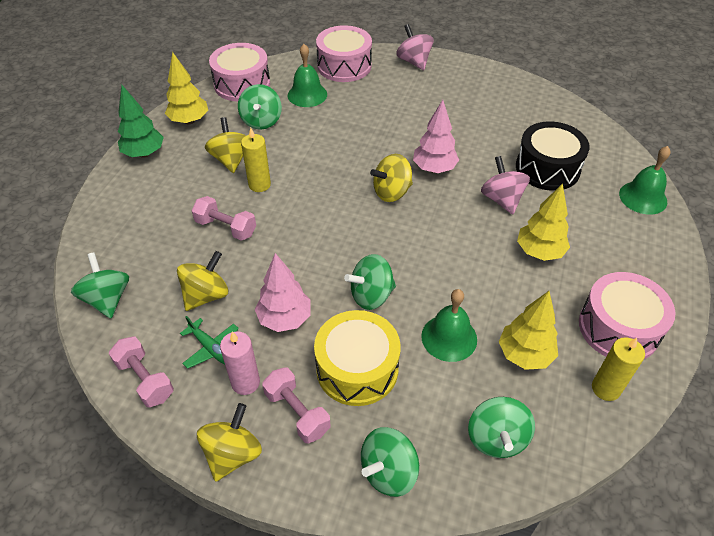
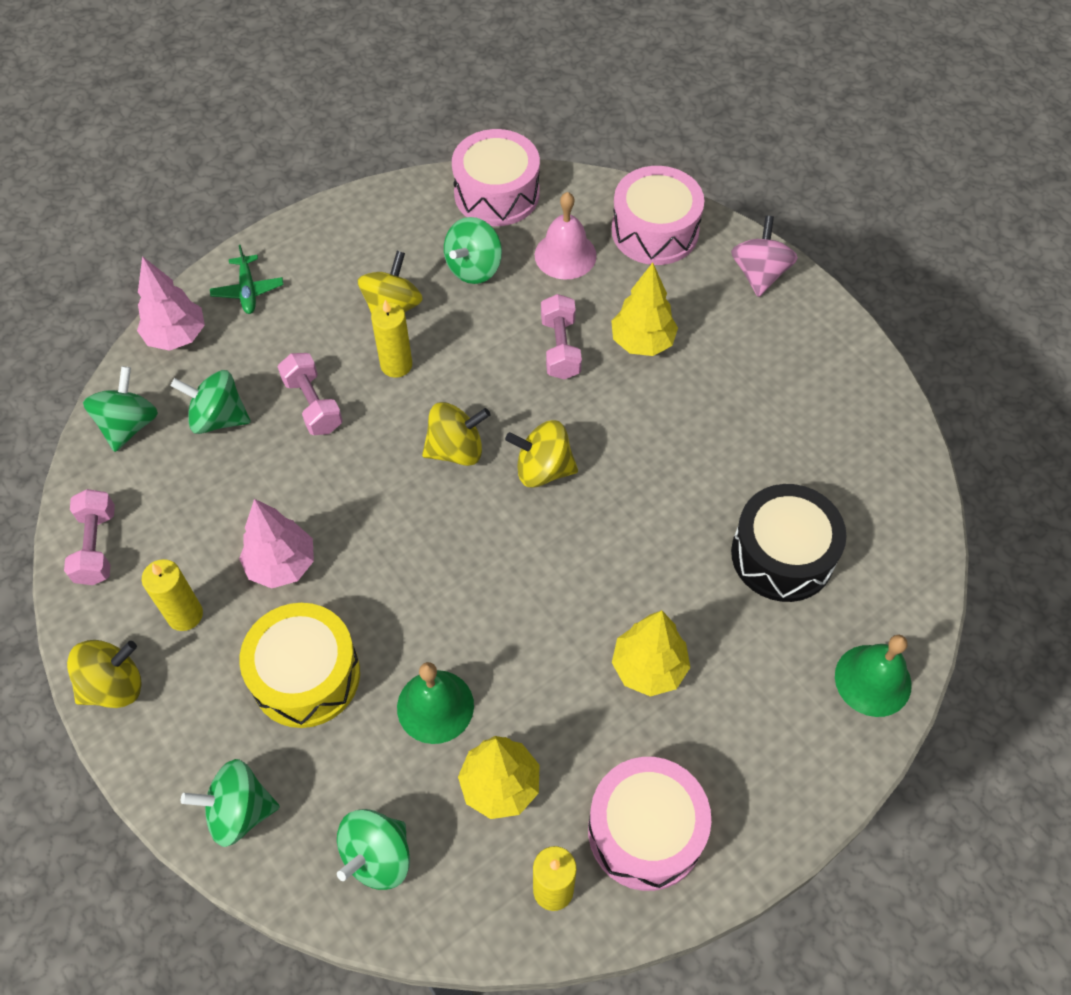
camera: 35 degrees right, 10 degrees up
(144, 154) = (303, 243): green tree -> none
(189, 121) = (389, 220): yellow tree -> yellow tree (642, 342)
(206, 295) = (226, 482): yellow spinning top -> yellow spinning top (456, 449)
(211, 348) = (183, 552): green plane -> green plane (248, 290)
(245, 382) = (185, 615): pink candle -> yellow candle
(297, 412) = (206, 684): pink dumbbell -> pink dumbbell (560, 348)
(307, 95) = (565, 255): green bell -> pink bell
(371, 295) = (396, 596): green spinning top -> green spinning top (218, 418)
(434, 169) = (628, 466): pink tree -> pink tree (177, 337)
(501, 199) = (673, 564): pink spinning top -> none

